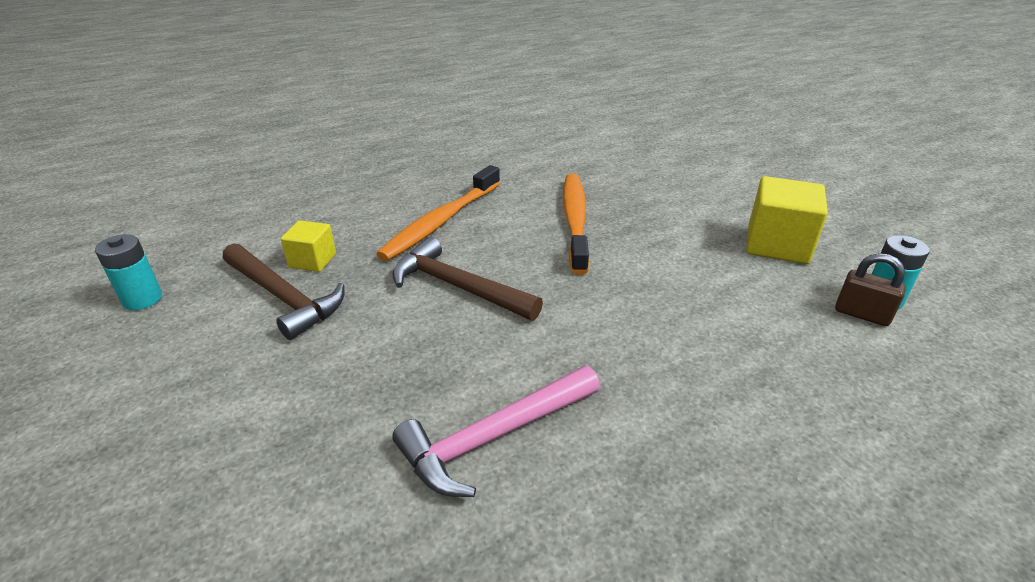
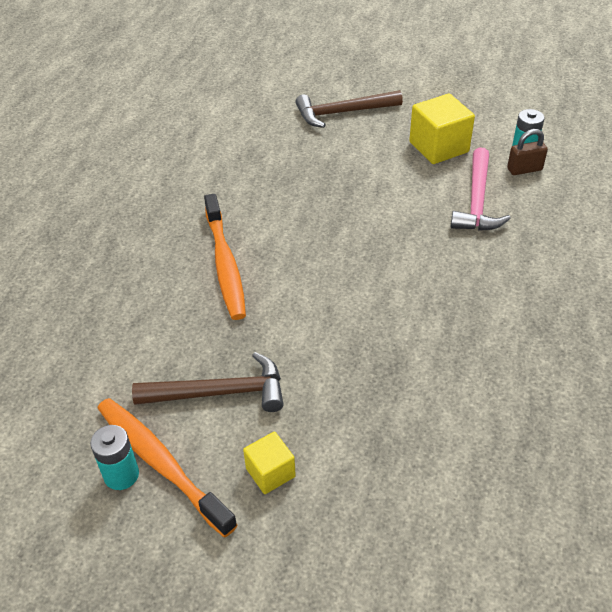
camera: 45 degrees left, 10 degrees up
(312, 260) = (189, 356): yellow cube -> yellow cube (270, 472)
(458, 286) = (314, 301): brown hammer -> brown hammer (342, 113)
(494, 437) = (463, 365): pink hammer -> pink hammer (477, 201)
(575, 221) = (309, 204): orange toothbrush -> orange toothbrush (161, 463)

